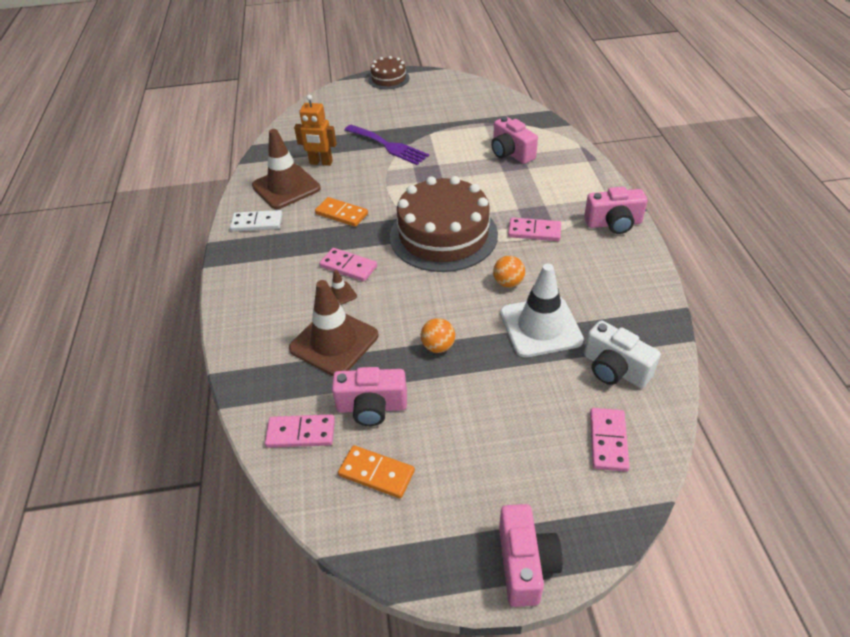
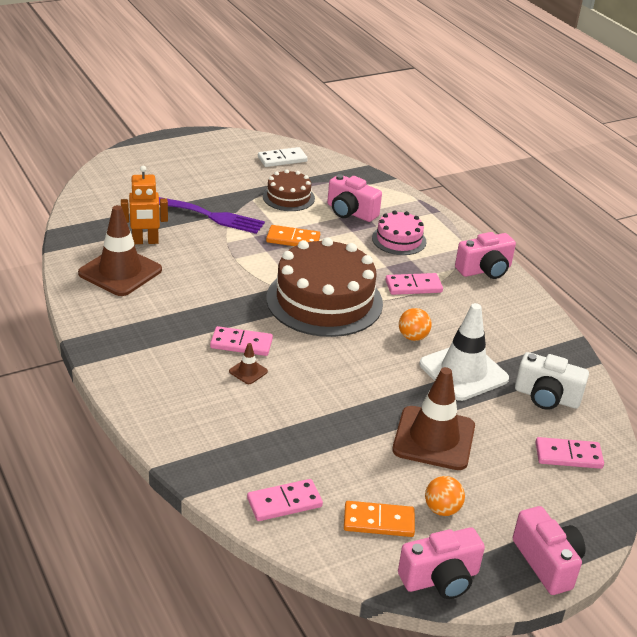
camera: 25 degrees left, 10 degrees down
(257, 223) = (109, 313): white domino -> white domino (282, 159)
(334, 342) = (269, 417): brown traffic cone -> brown traffic cone (434, 438)
(341, 214) = (202, 292): orange domino -> orange domino (293, 239)
(372, 407) = (342, 467): pink camera -> pink camera (440, 579)
(388, 79) = (170, 143): brown cake -> brown cake (288, 197)
(438, 346) = (376, 404): orange ball -> orange ball (442, 509)
(543, 184) = (399, 240): none -> pink cake
(608, 441) = (568, 456): pink domino -> pink domino turned 75 degrees counterclockwise

